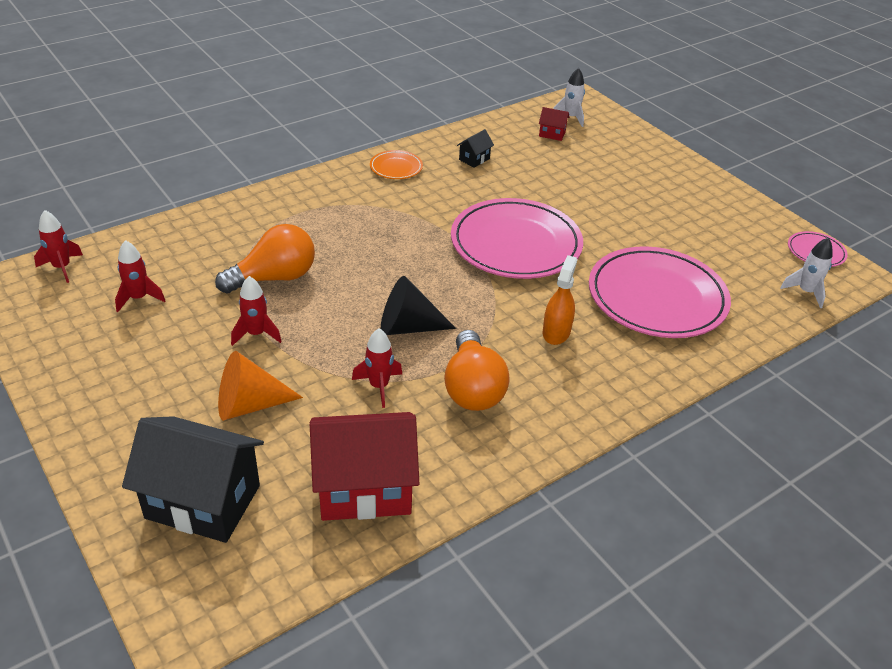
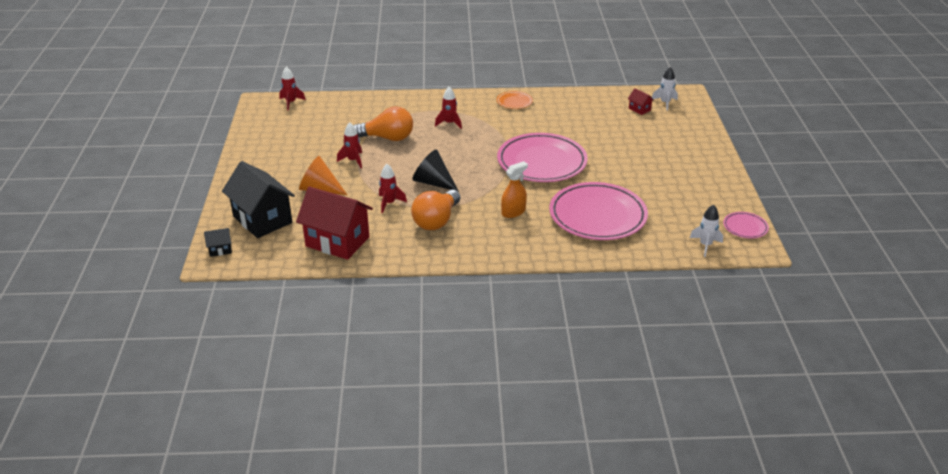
camera: 35 degrees right, 5 degrees down
(139, 298) = (313, 127): red rocket -> red rocket (449, 123)
(474, 159) = (569, 110): black house -> black house (220, 250)

